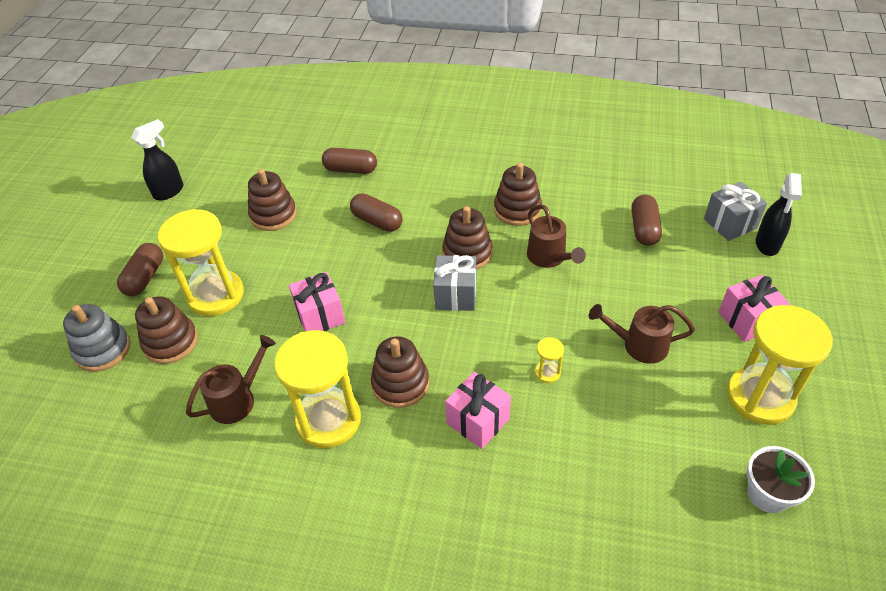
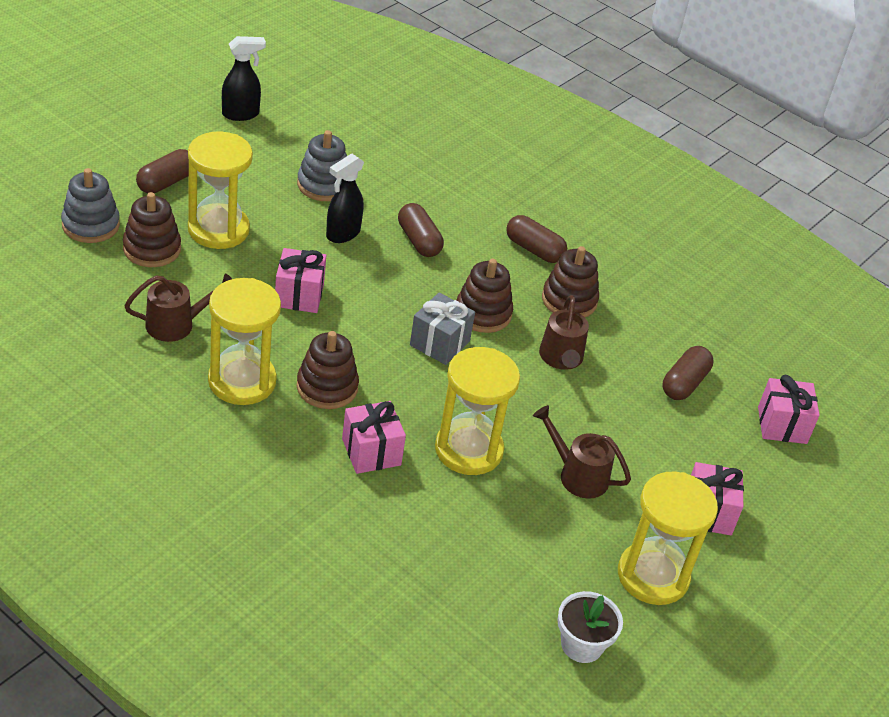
camera: 20 degrees right, 5 degrees down
(273, 215) = (323, 185): brown stacking toy -> grey stacking toy
(350, 170) = (432, 179): brown capsule -> brown capsule (534, 249)
(547, 372) = (468, 450): yellow hourglass -> yellow hourglass, size x2.42
(730, 223) = (782, 425): grey gift -> pink gift
(767, 244) = (801, 463): black spray bottle -> black spray bottle (342, 234)

